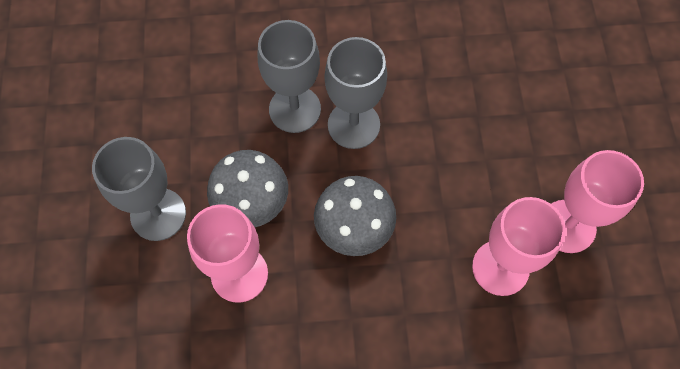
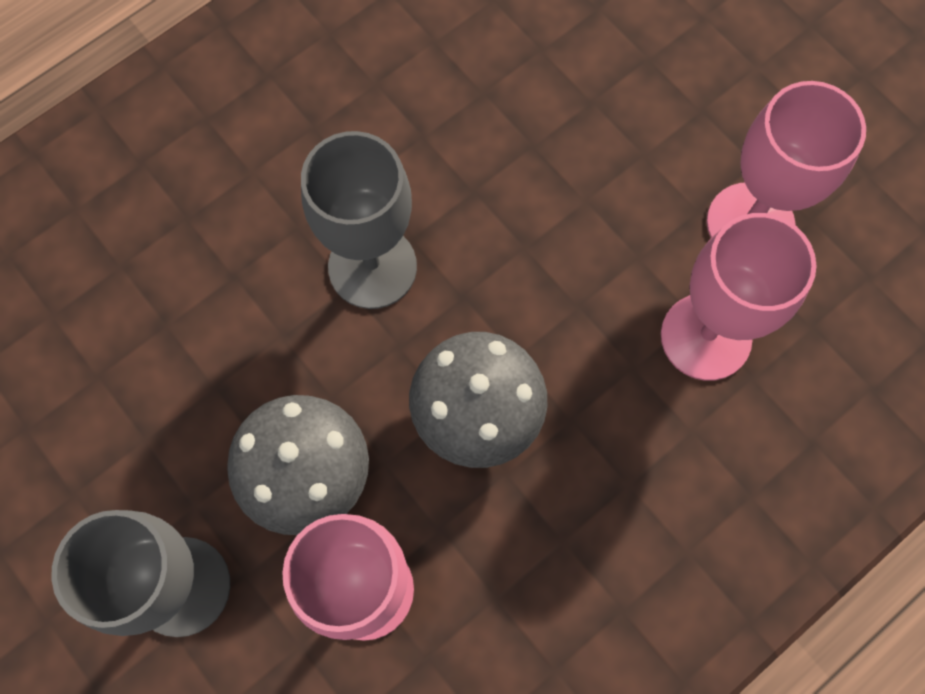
camera: 35 degrees left, 5 degrees up
(295, 109) = (271, 298): grey goblet -> none

